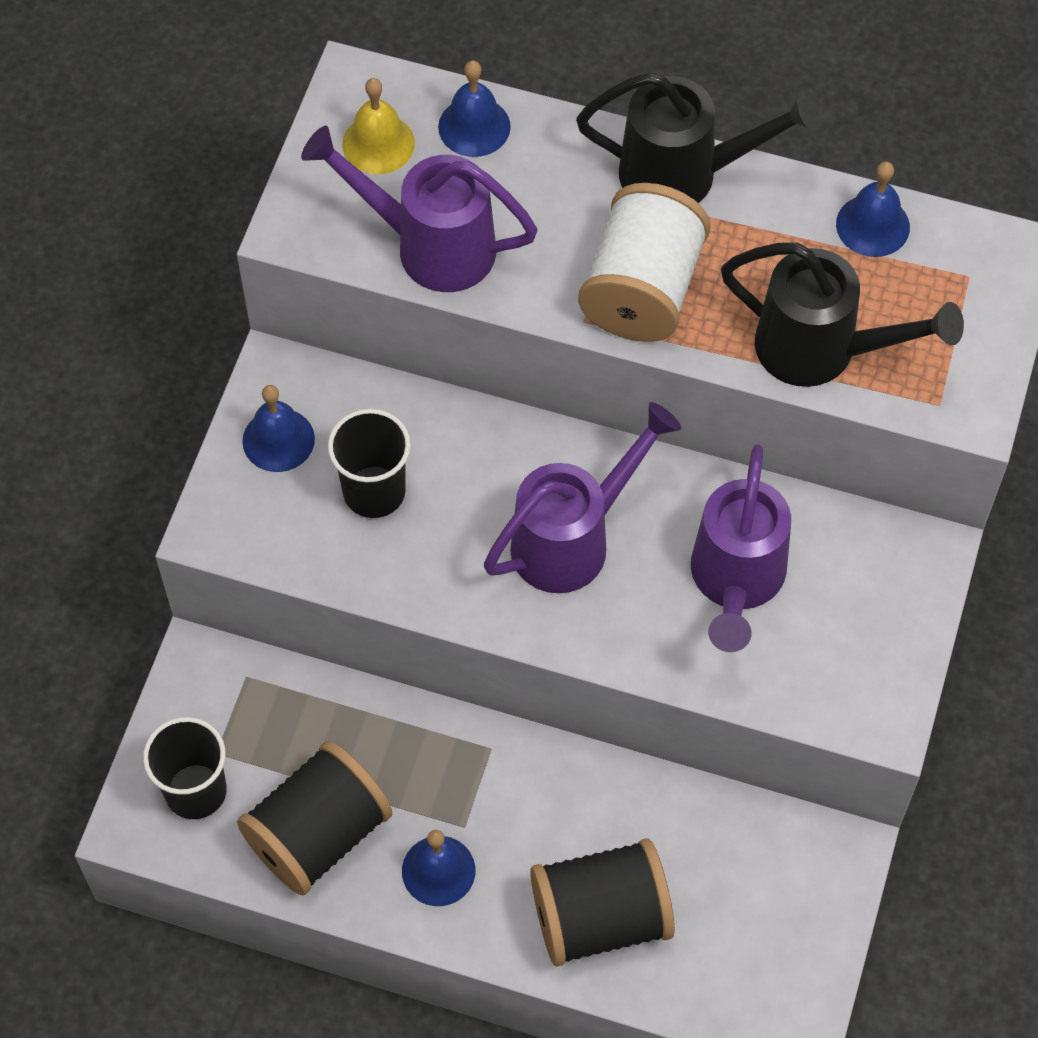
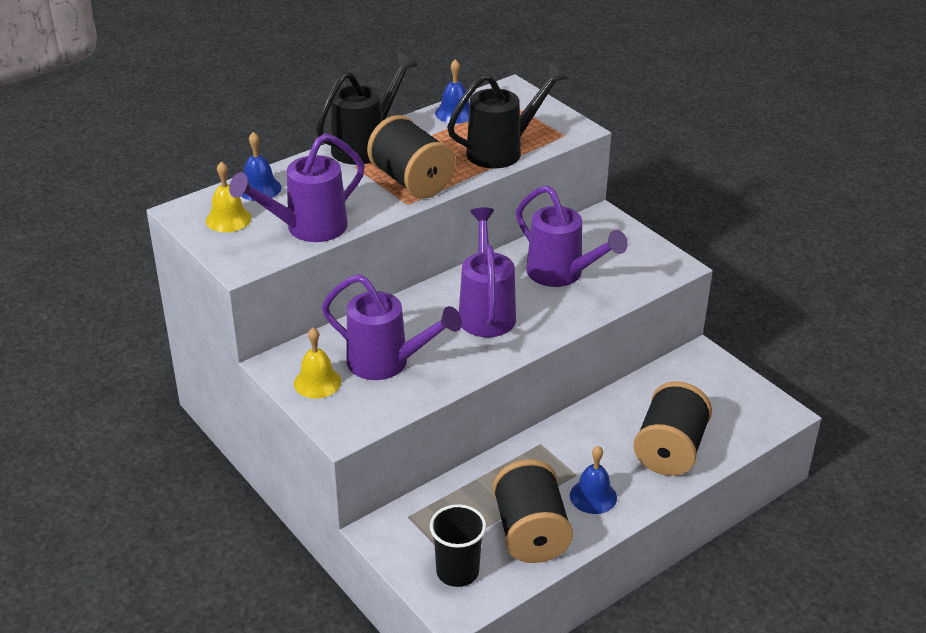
camera: 55 degrees left, 25 degrees down
(278, 440) = (317, 382): blue bell -> yellow bell
(374, 492) = (387, 363): black cup -> purple watering can
(642, 289) = (411, 181): white spool -> black spool

